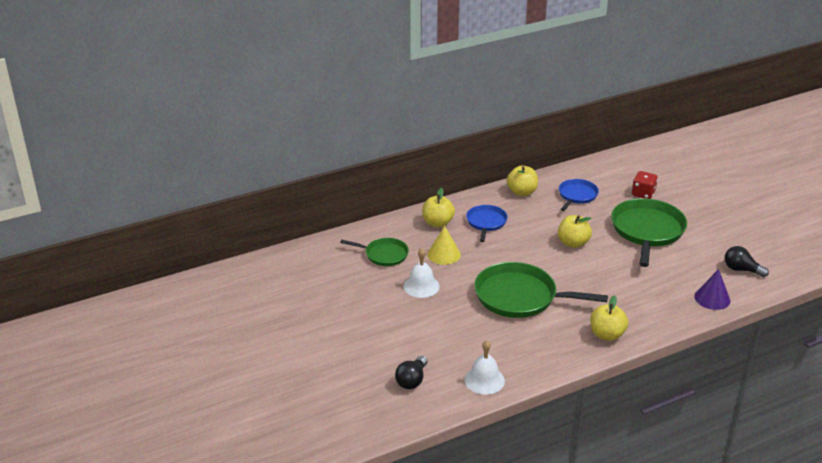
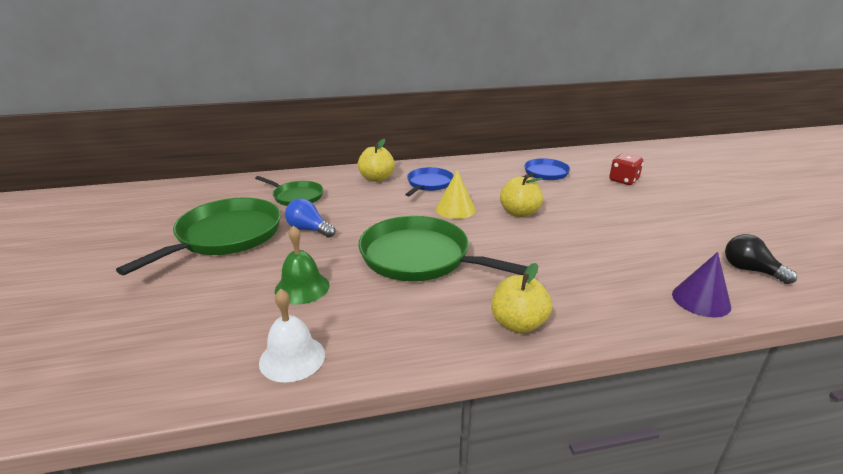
camera: 15 degrees right, 5 degrees down
(412, 380) = (191, 338): black light bulb -> none
(421, 286) = (309, 229): white bell -> blue light bulb
(444, 254) = (360, 204): yellow cone -> yellow cone (455, 209)
(454, 334) = (302, 287): none -> green bell
(522, 192) = (484, 165): yellow apple -> none
(647, 231) = (619, 212): green pan -> green pan (225, 236)

